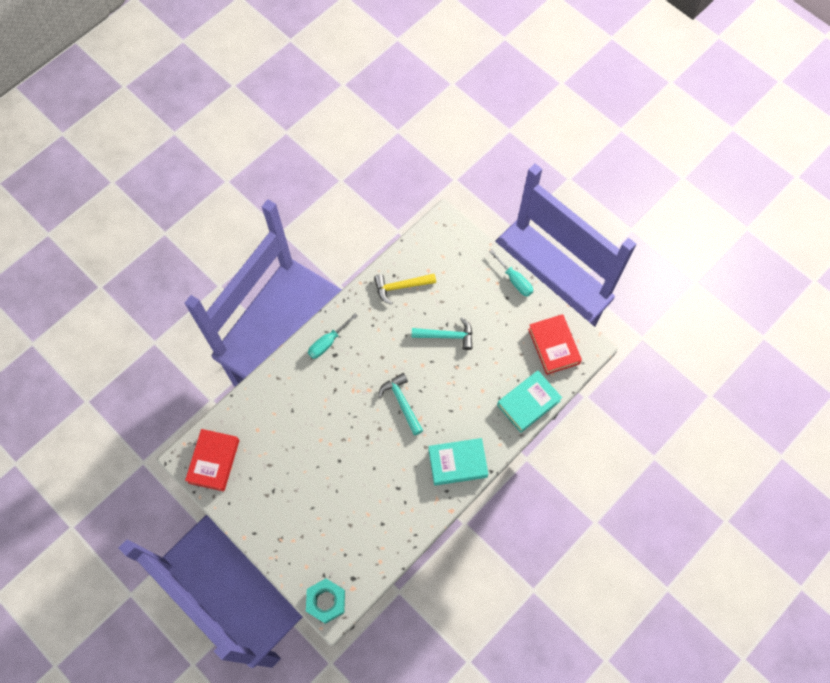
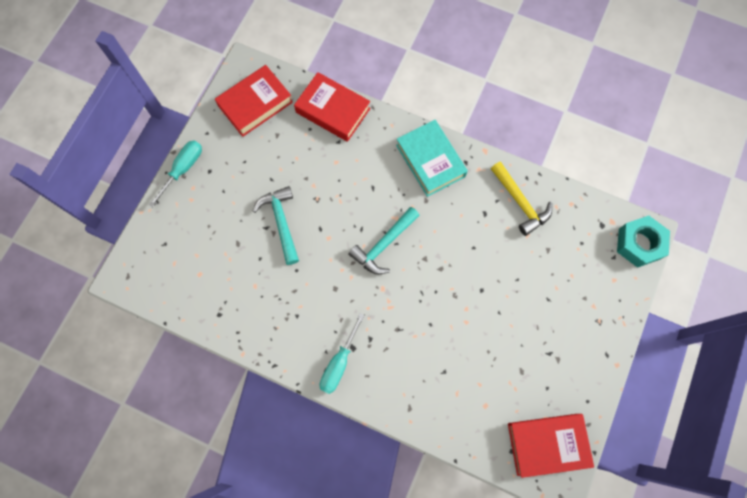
camera: 110 degrees left, 5 degrees up
(328, 342) = (339, 363): turquoise screwdriver -> turquoise screwdriver turned 90 degrees clockwise
(401, 287) = (232, 299): yellow hammer -> yellow hammer (520, 202)
(528, 403) = (333, 110): turquoise book -> red book

